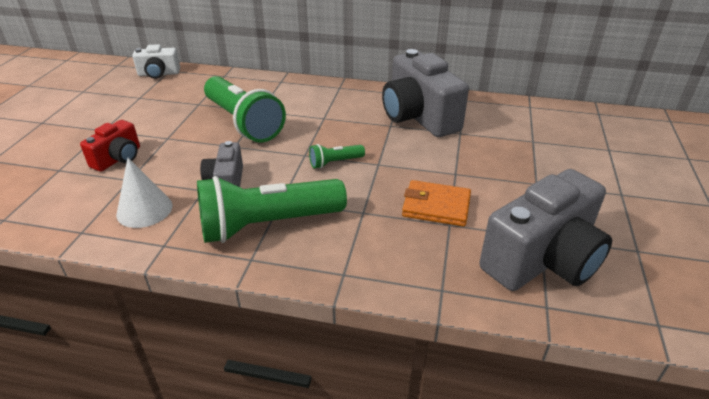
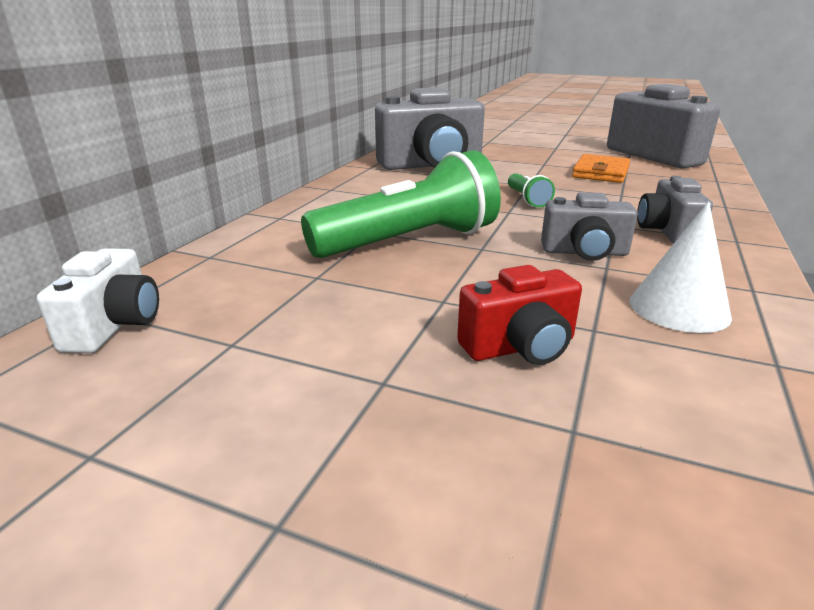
camera: 80 degrees left, 10 degrees down
(118, 158) = (520, 347): red camera -> red camera turned 120 degrees clockwise
(267, 224) = (667, 232): green flashlight -> grey camera

